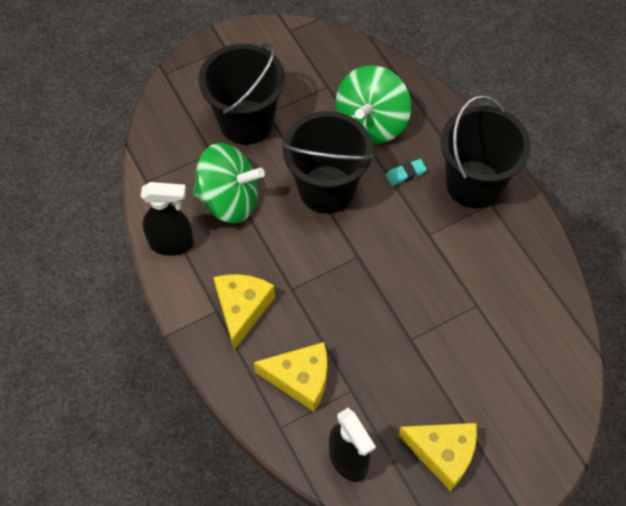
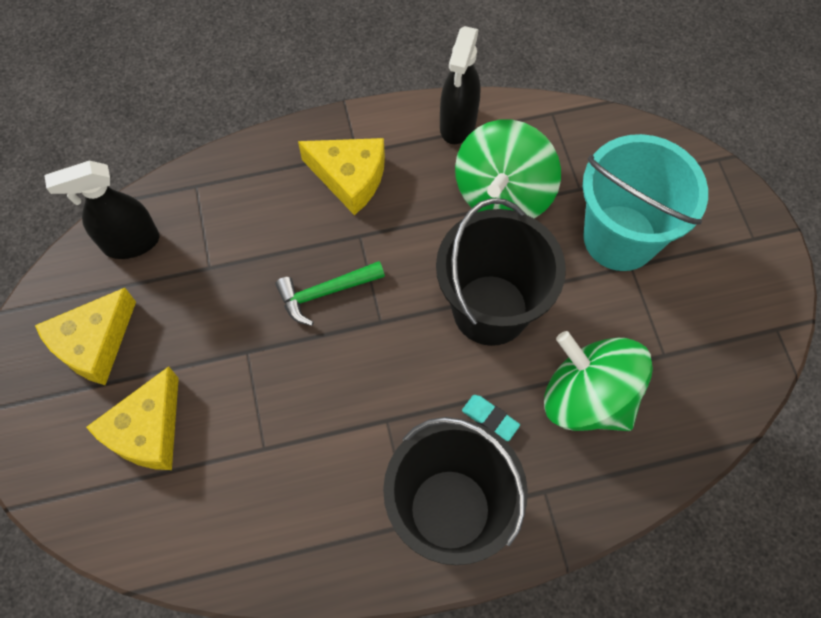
camera: 105 degrees right, 5 degrees up
(246, 122) = (620, 237): black bucket -> turquoise bucket
(300, 379) = (242, 218): yellow cheese -> yellow cheese (148, 431)
(346, 299) = (325, 292): none -> green hammer
(405, 174) = (490, 419): turquoise eraser -> turquoise eraser turned 45 degrees counterclockwise

